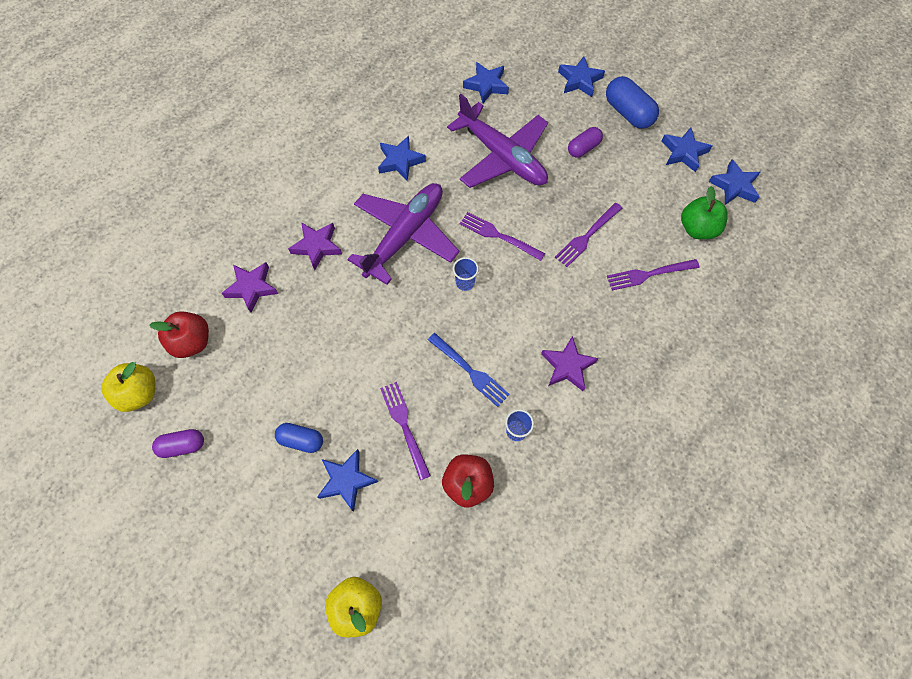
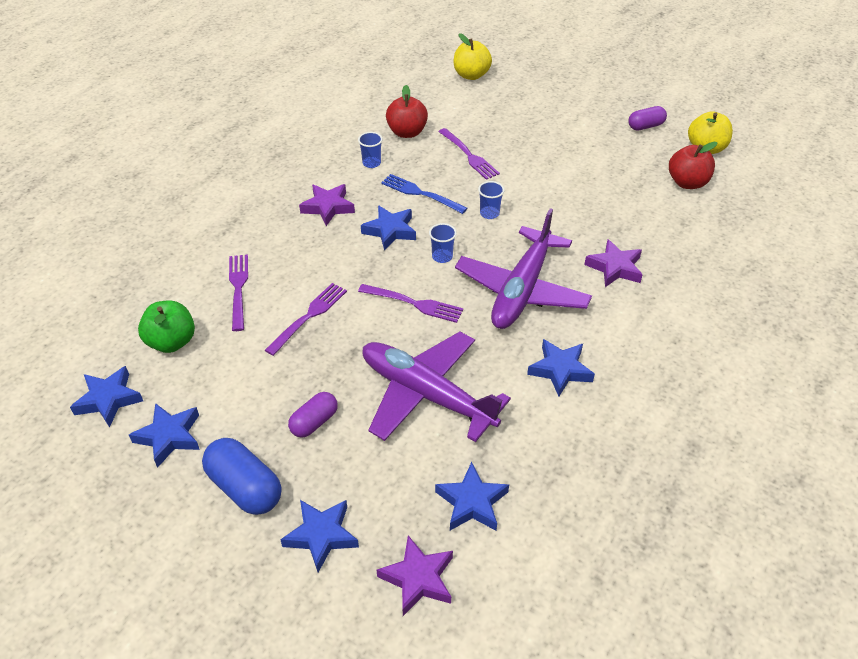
camera: 170 degrees right, 20 degrees down
(252, 288) = (660, 226): purple star -> purple star (418, 578)
(301, 440) = (552, 139): blue capsule -> none
(346, 480) = (504, 124): blue star -> blue star (390, 231)
(407, 330) = (489, 213): none -> blue cup
(649, 274) = (238, 289): purple fork -> purple fork turned 75 degrees counterclockwise

